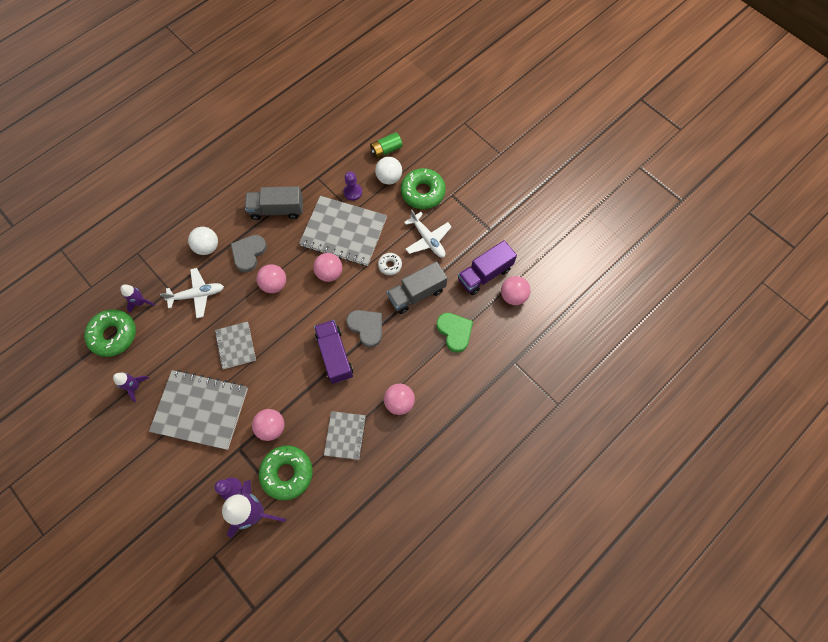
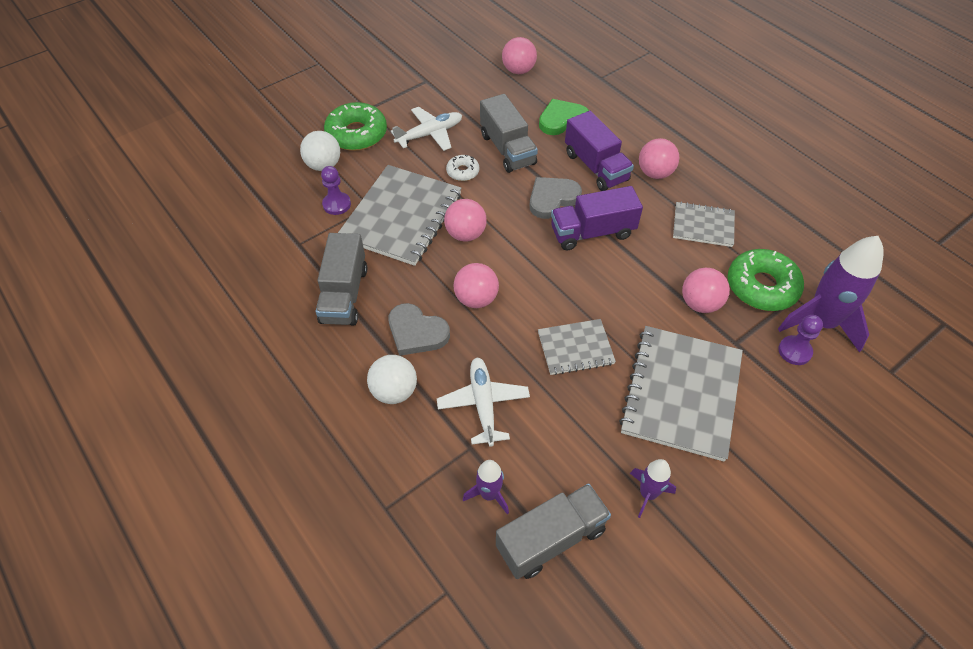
camera: 85 degrees left, 15 degrees down
(114, 335) = (551, 539): green donut -> grey truck
(386, 150) = (275, 166): green battery -> none
(484, 274) = (487, 90): purple truck -> purple truck (596, 167)

